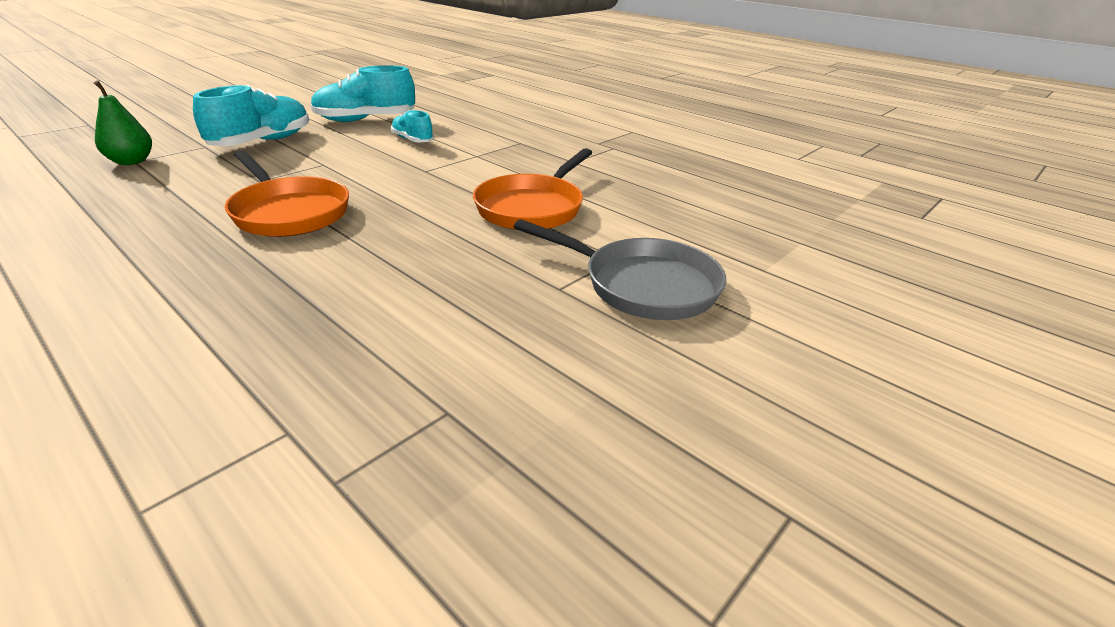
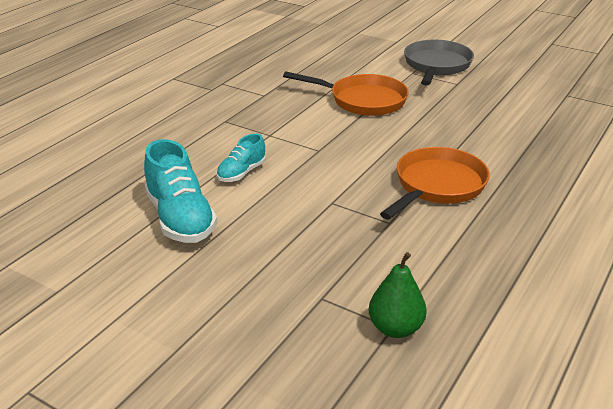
camera: 100 degrees left, 0 degrees up
(262, 142) = (289, 262): turquoise shoe -> none

